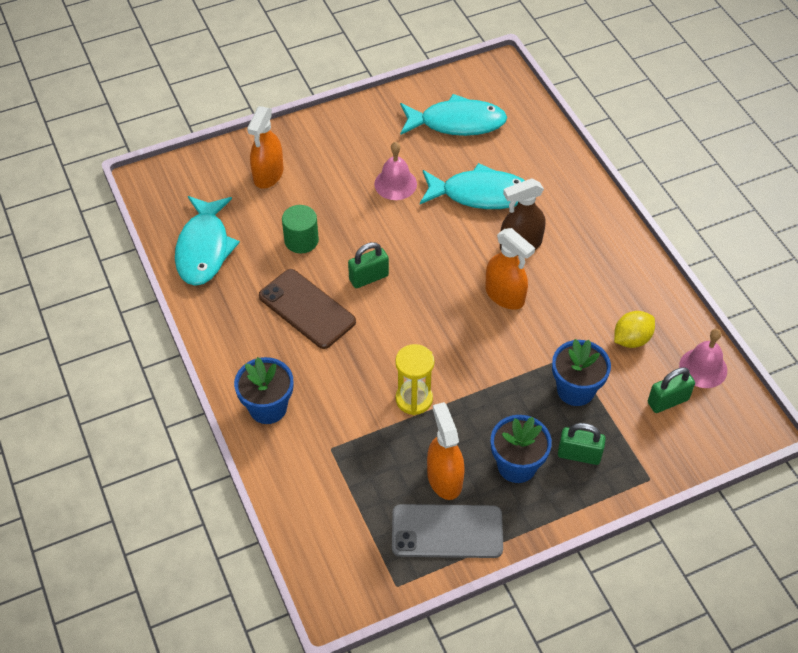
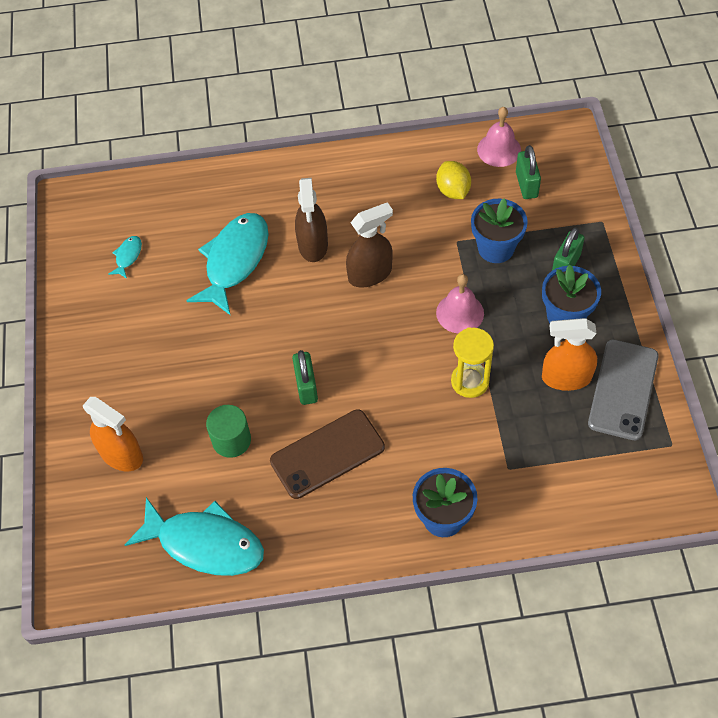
camera: 70 degrees left, 5 degrees up
(395, 184) = (188, 332): pink bell -> pink bell (460, 313)
(457, 123) = (128, 256): turquoise fish -> turquoise fish, size x0.43
(505, 295) = (370, 274): orange spray bottle -> brown spray bottle

